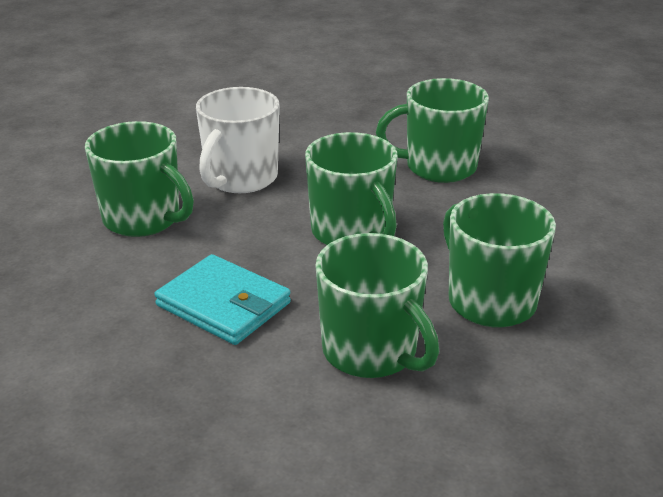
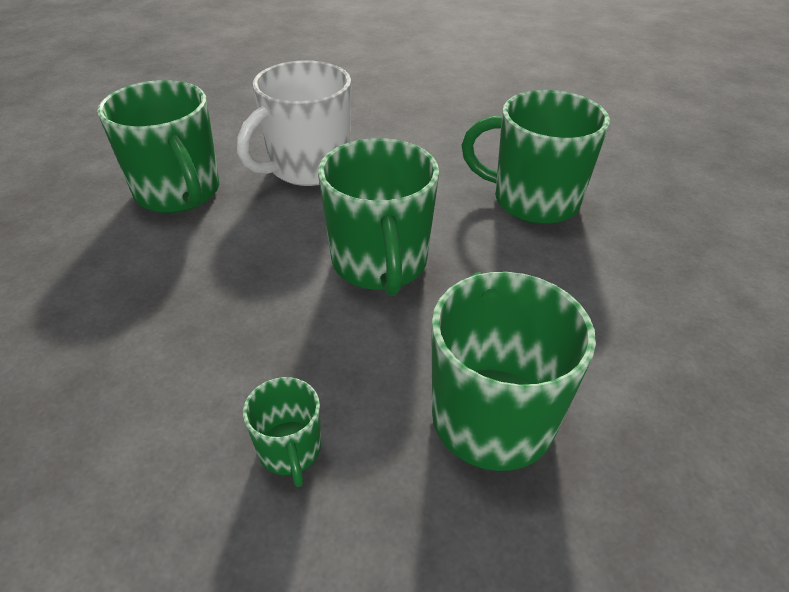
camera: 20 degrees right, 10 degrees up
(224, 304) = (175, 323): turquoise wallet -> none
(371, 352) = (290, 450): green mug -> green mug, size x0.49

